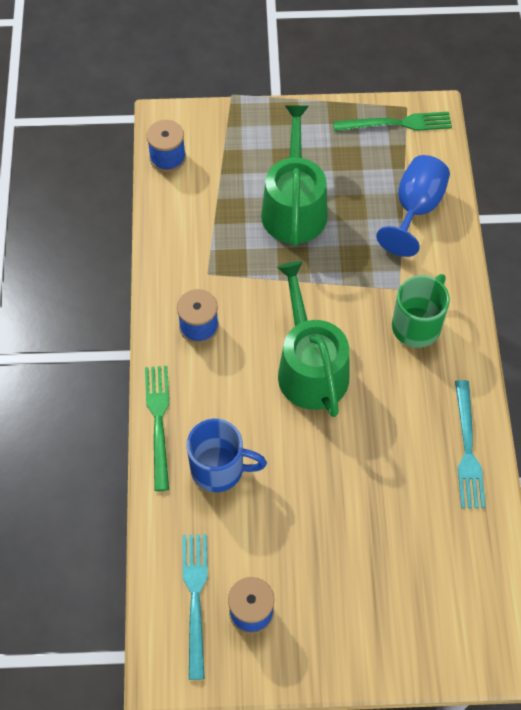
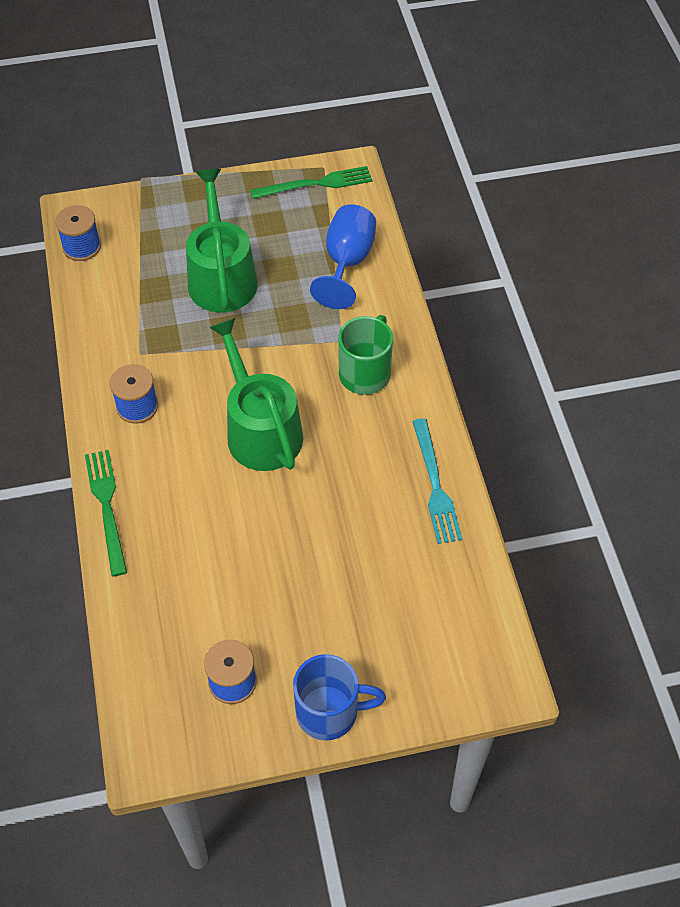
camera: 10 degrees left, 5 degrees down
(195, 599) = (170, 678): turquoise fork -> none
(219, 469) = (178, 544): blue mug -> blue mug (329, 712)

